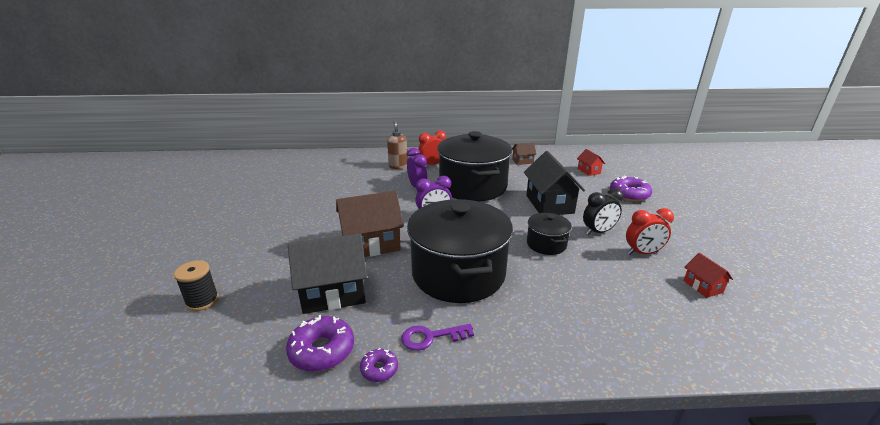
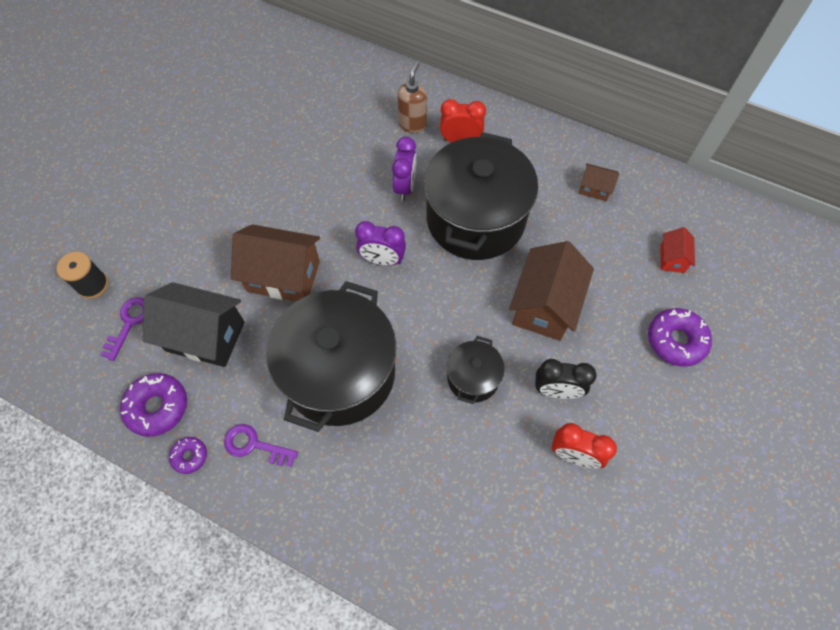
camera: 30 degrees right, 35 degrees up
(255, 310) = (129, 323): none -> purple key
(549, 204) = (544, 306): black house -> brown house
(702, 286) = (587, 542): red house -> none

